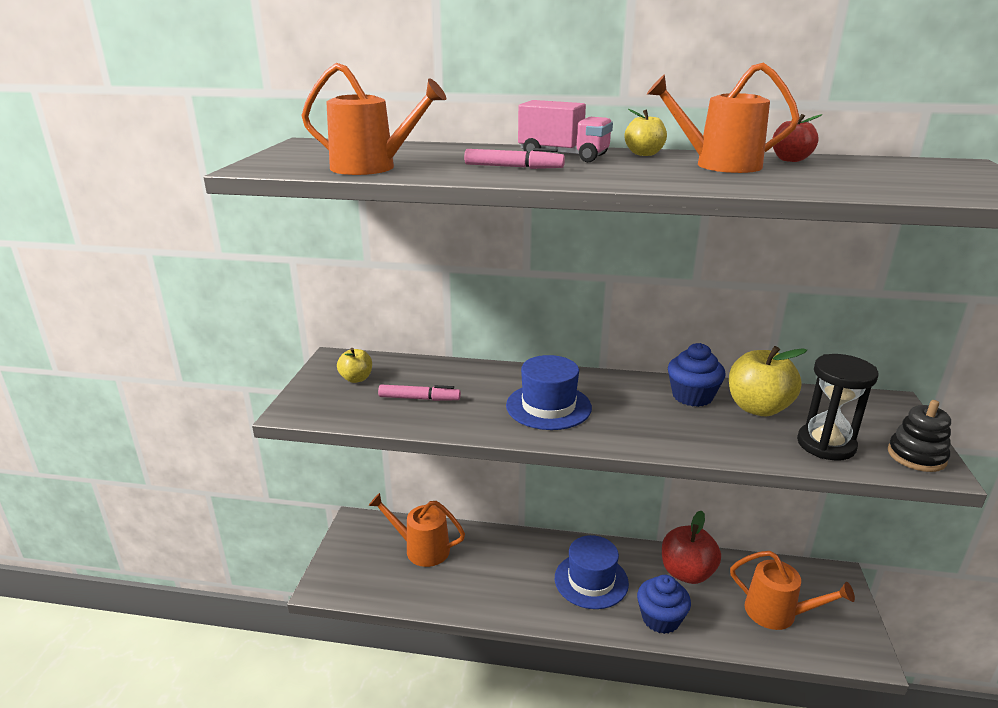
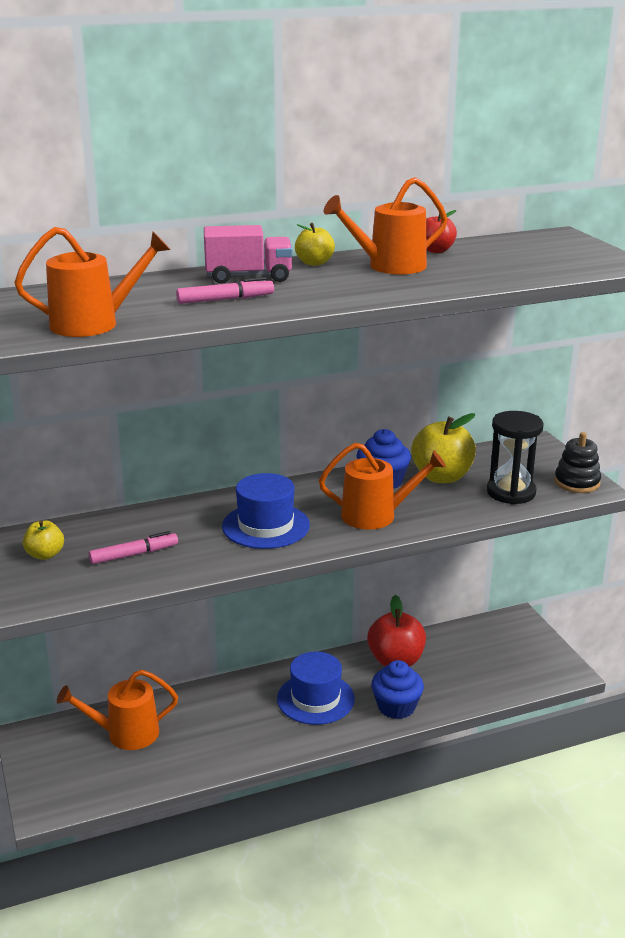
camera: 30 degrees left, 0 degrees up
(777, 613) = (486, 666): orange watering can -> orange watering can (376, 515)

